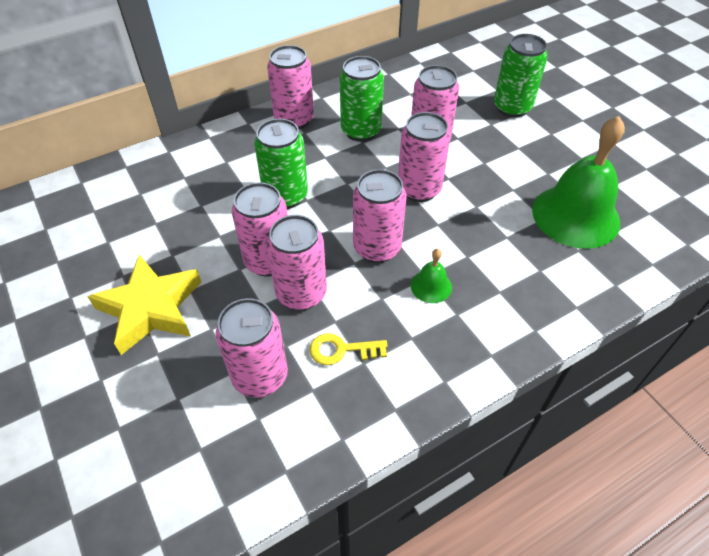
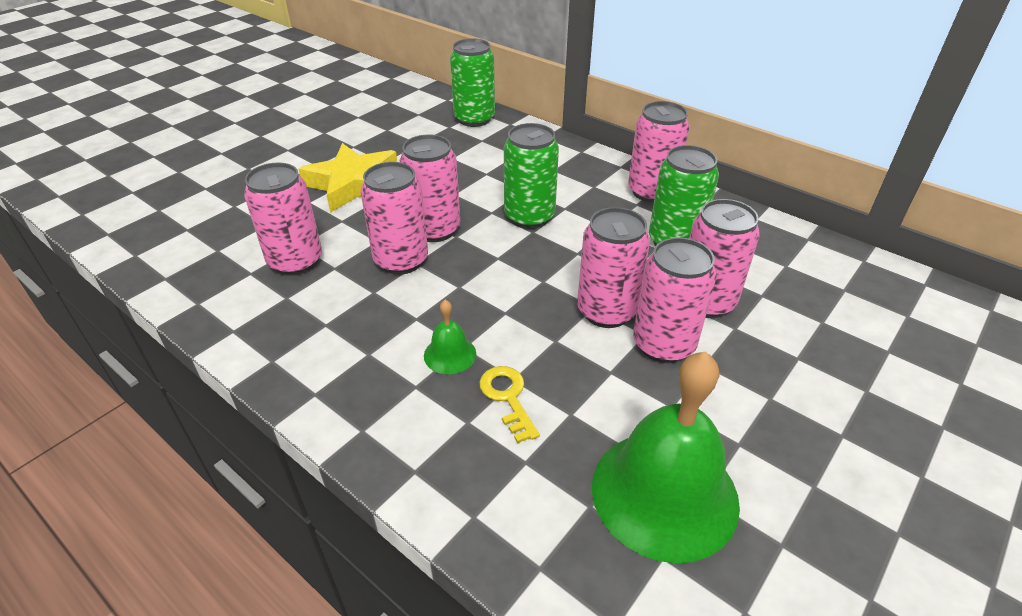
camera: 70 degrees right, 10 degrees down
(342, 350) = (338, 305): yellow key -> yellow key (508, 398)
(377, 248) = (489, 298): pink can -> pink can (663, 345)
(512, 108) = (860, 375): green can -> green can (474, 119)

